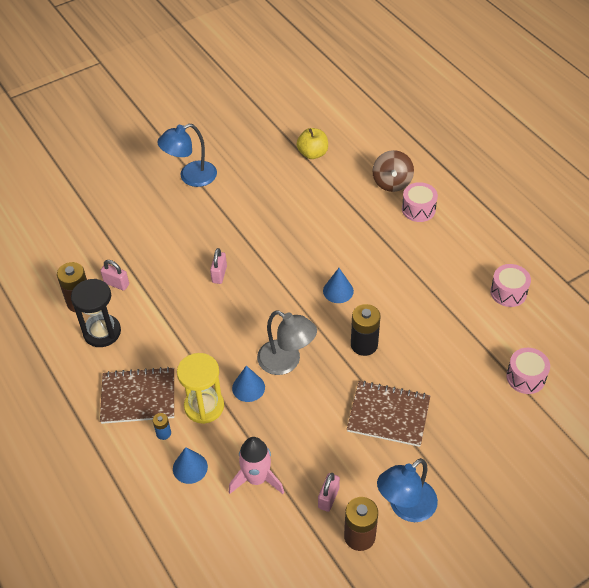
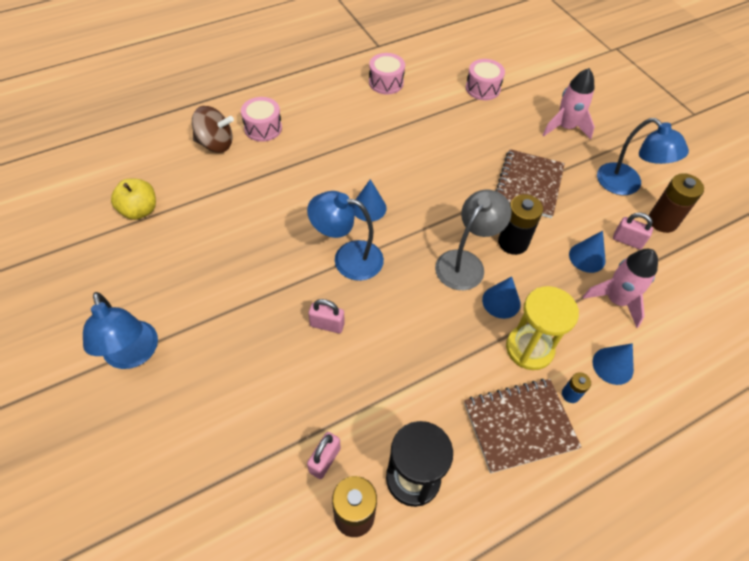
camera: 90 degrees left, 5 degrees up
(138, 397) = (519, 425): brown notebook -> brown notebook turned 75 degrees clockwise
(282, 281) = (348, 258): none -> blue lamp
(303, 459) = (587, 257): none -> blue cone
(364, 345) = (444, 194): black battery -> black battery (513, 242)
(483, 455) = (565, 127): none -> pink rocket

